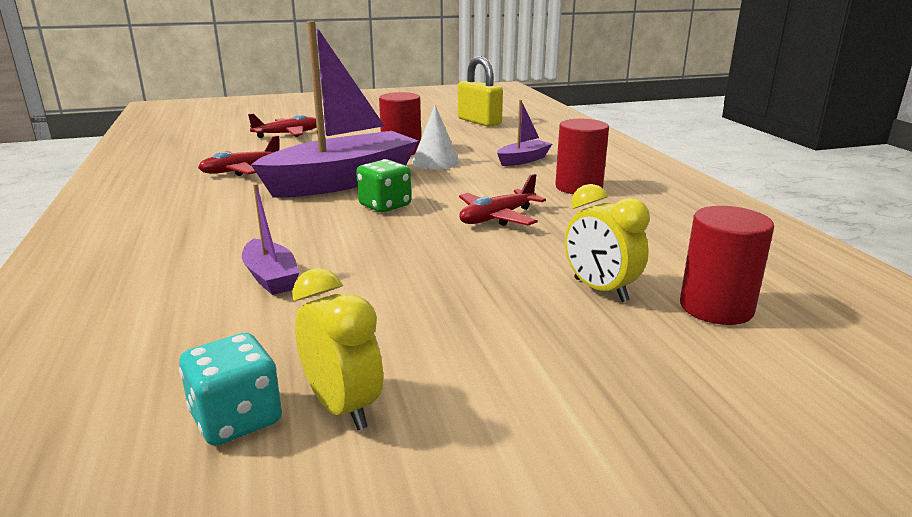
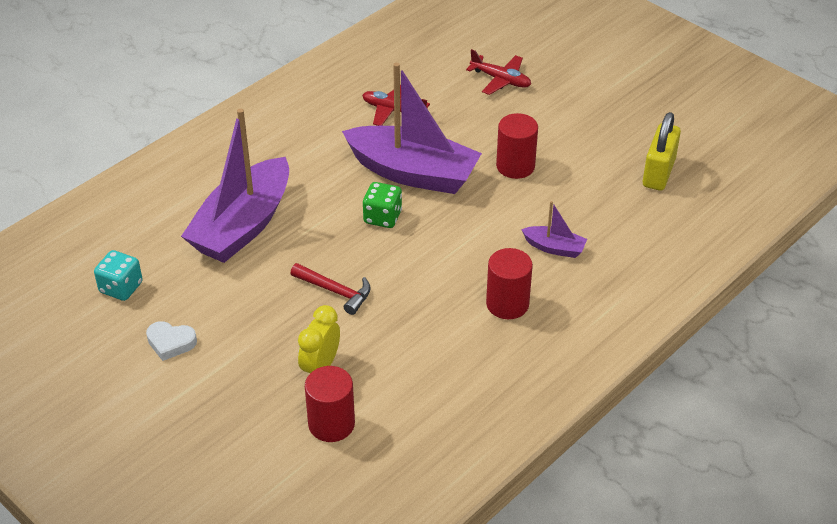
camera: 60 degrees right, 20 degrees up
(271, 277) = (243, 226): purple boat -> purple boat, size x2.28
(342, 407) = (147, 315): yellow clock -> none
(435, 162) = (502, 199): white cone -> none
(439, 399) = (171, 343): none -> white heart
(471, 252) = (335, 291): none -> red hammer
(497, 217) = (403, 281): red plane -> none

